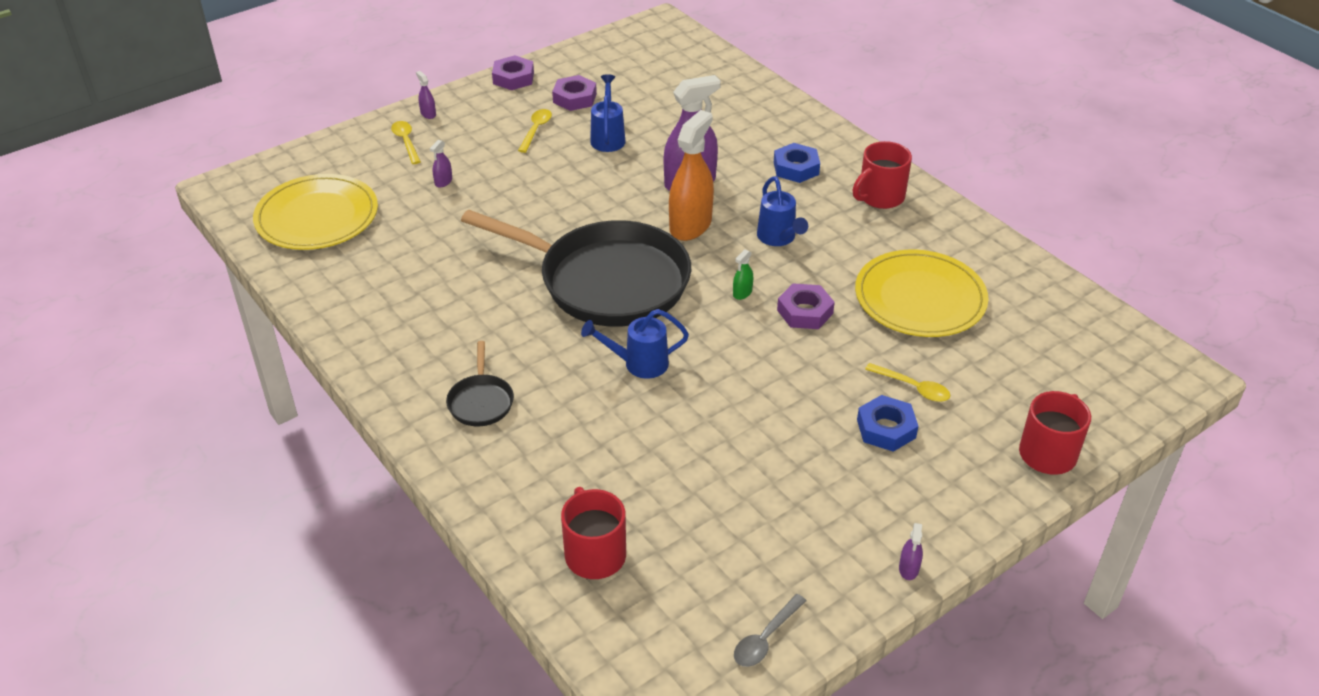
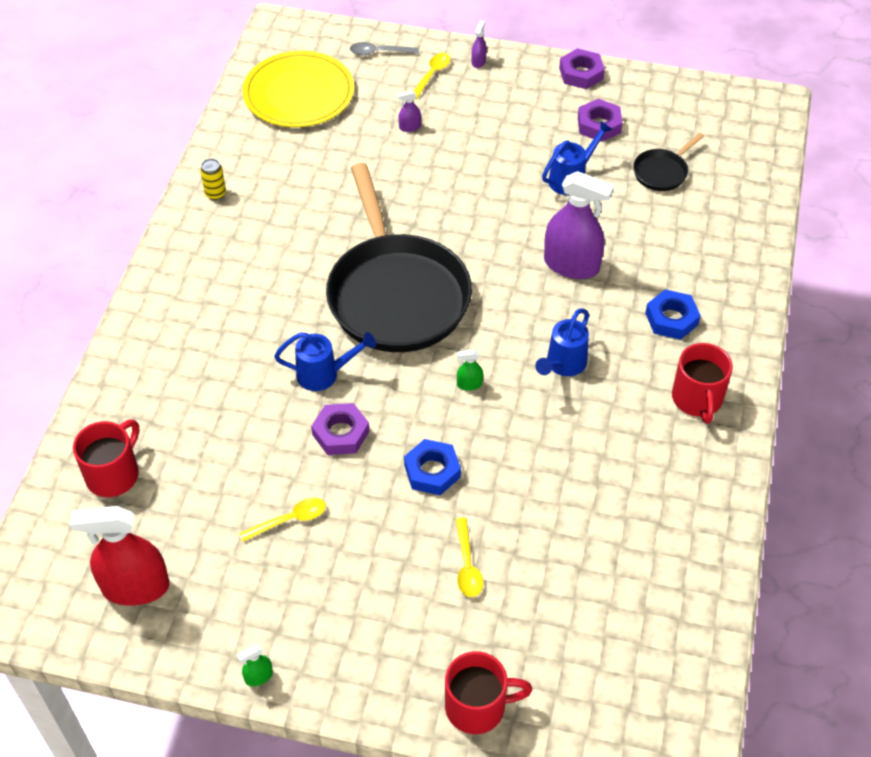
camera: 50 degrees right, 10 degrees up
(358, 322) = (215, 194): none -> yellow can
(481, 401) = (201, 313): black pan -> black pan (662, 172)
(536, 130) = (531, 132): yellow spoon -> yellow spoon (289, 520)
(639, 364) = (324, 374): blue watering can -> blue watering can turned 135 degrees clockwise
(690, 226) = (517, 300): orange spray bottle -> none
(737, 604) = (135, 587): none -> red spray bottle
(765, 638) = (117, 624): grey spoon -> grey spoon (379, 52)
(805, 312) = (488, 438): purple nut -> purple nut (341, 433)
(880, 197) = (697, 399): red mug -> red mug turned 105 degrees counterclockwise
(886, 428) = (400, 574): blue nut -> blue nut (432, 471)
(908, 568) = (258, 676): purple spray bottle -> green spray bottle
(920, 298) = (587, 506): yellow plate -> none

